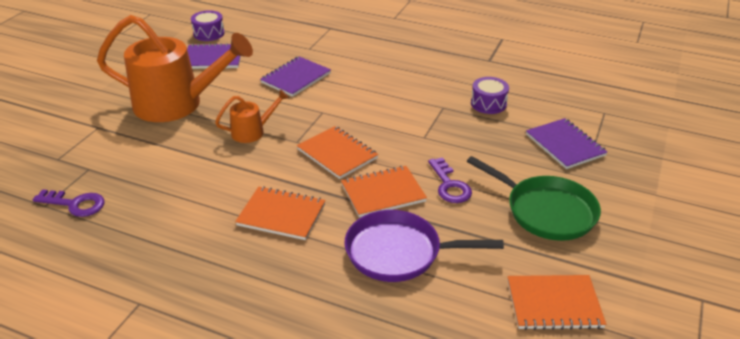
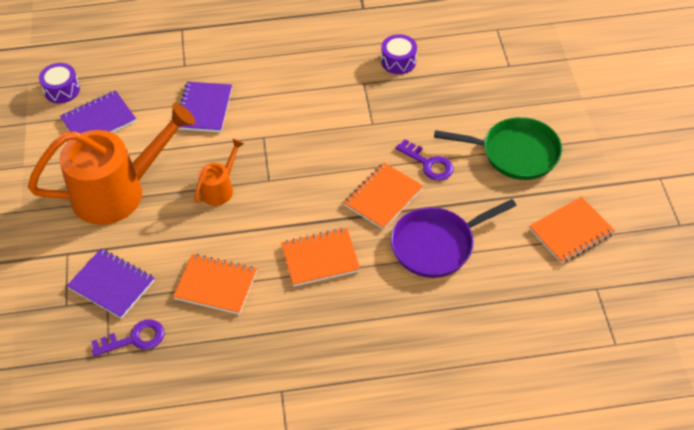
camera: 30 degrees left, 15 degrees up
(337, 154) = (314, 176): orange notebook -> orange notebook (216, 285)
(565, 145) = (488, 79): purple notebook -> purple notebook (111, 284)

